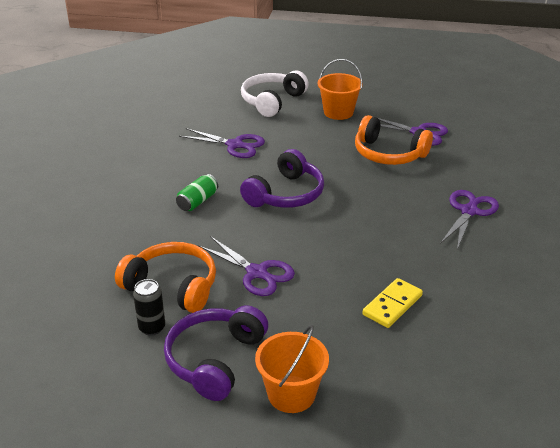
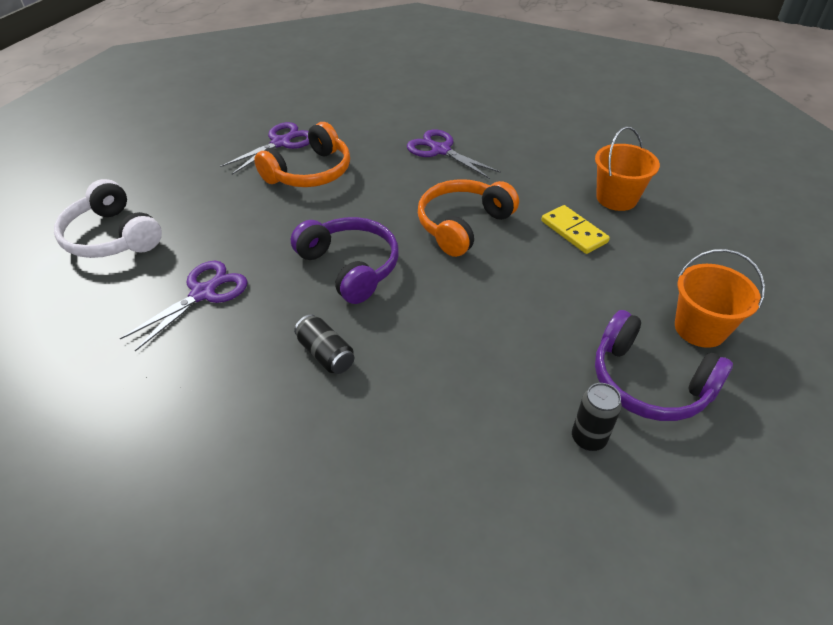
camera: 75 degrees left, 10 degrees up
(172, 286) = (509, 406): orange headphones -> orange headphones (463, 225)
(197, 201) = (325, 354): green can -> black can
(257, 273) = (500, 320): purple scissors -> none
(338, 112) = (190, 187): orange bucket -> orange bucket (616, 198)

